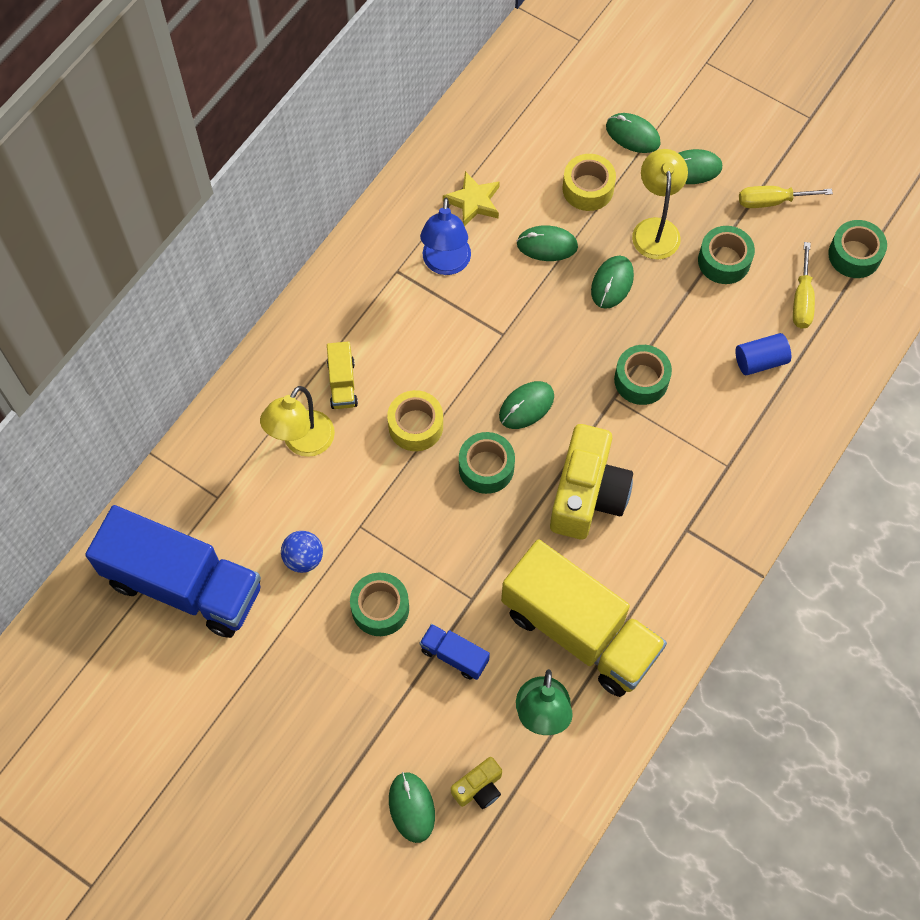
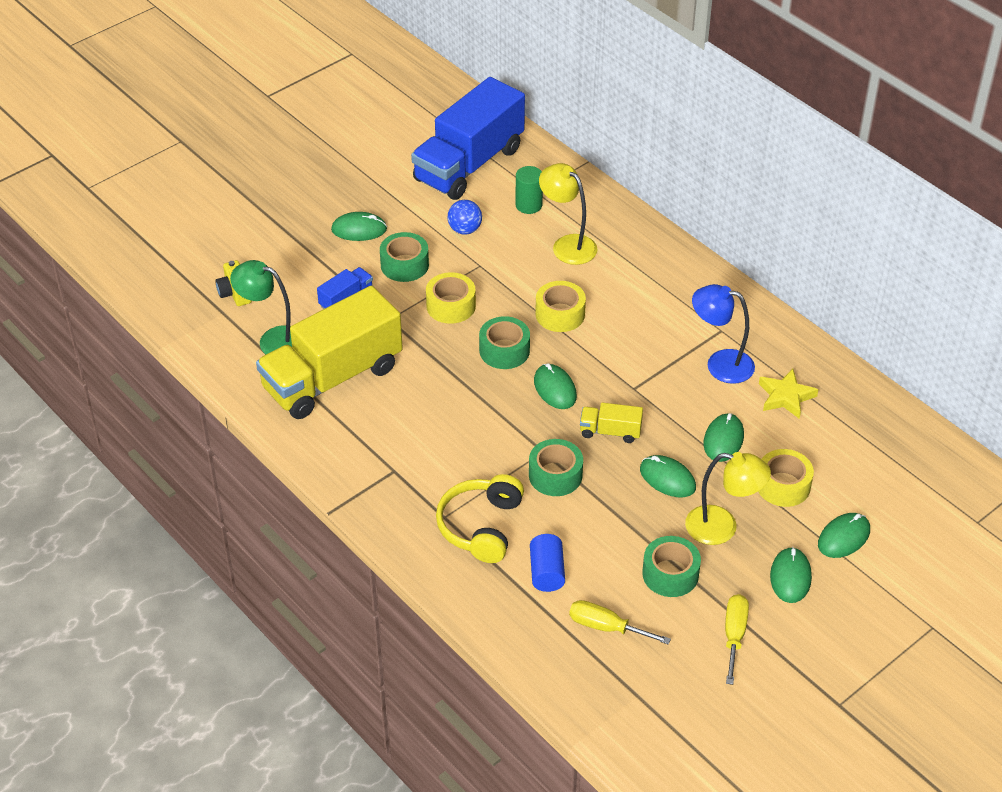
camera: 105 degrees right, 20 degrees down
(244, 499) = (528, 205): none -> green cylinder
(342, 383) = (616, 277): yellow truck -> yellow truck (610, 432)
(411, 807) = (239, 254): green mouse -> green mouse (359, 229)
(433, 539) = (451, 306): none -> yellow tape
(587, 495) = (453, 411): yellow camera -> none
(728, 430) = (481, 526): none -> yellow headphones
(854, 255) = (648, 691): green tape -> none

